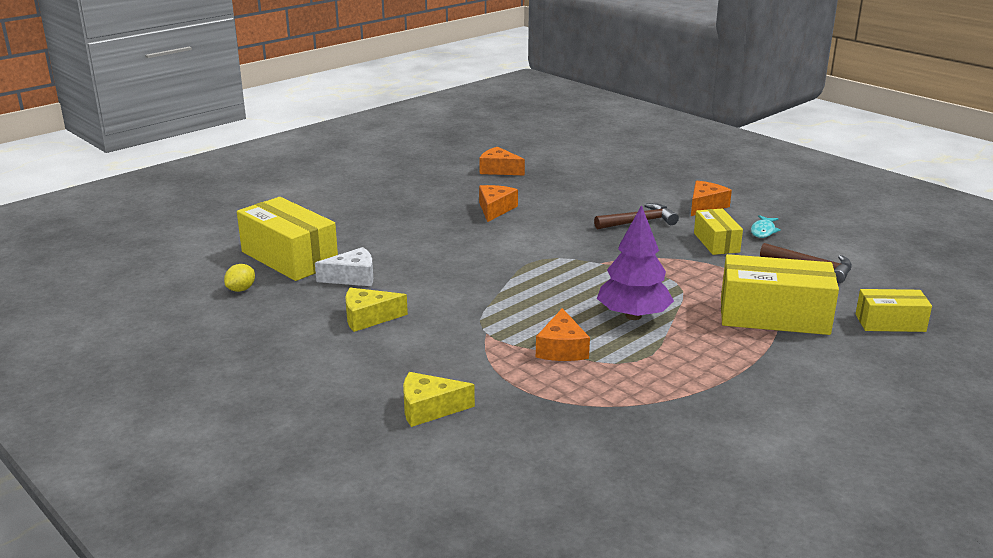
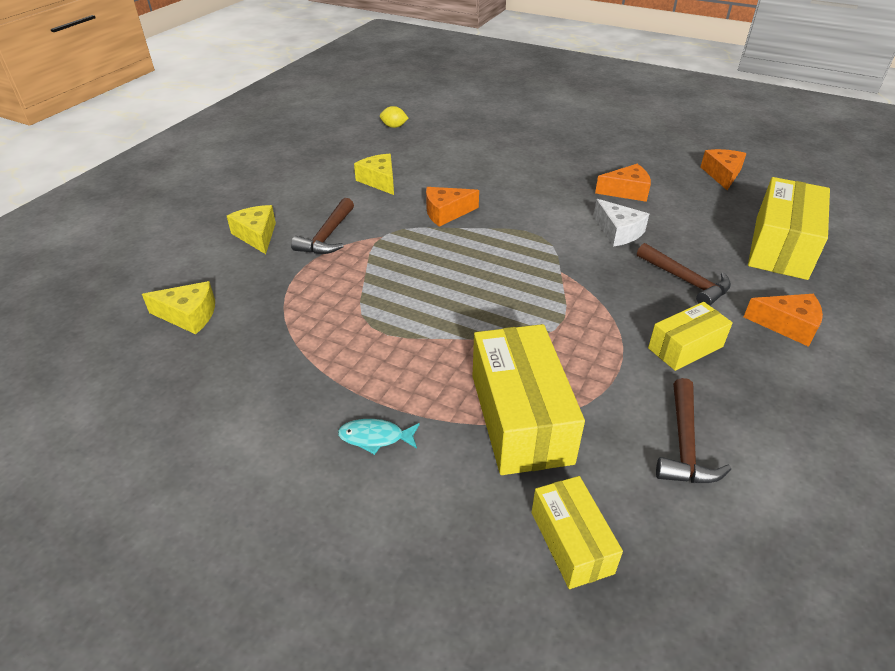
camera: 70 degrees right, 15 degrees up
(289, 258) = (453, 129): yellow box -> yellow box (780, 246)
(352, 277) = (439, 159): white cheese -> white cheese (618, 232)
(463, 364) = (327, 236): none -> brown hammer
(561, 349) = (373, 279): orange cheese -> orange cheese (446, 213)
(568, 466) = (189, 315): none -> yellow cheese
(633, 316) = (459, 311): purple tree -> none
(763, 231) = (761, 386): turquoise fish -> turquoise fish (375, 437)

